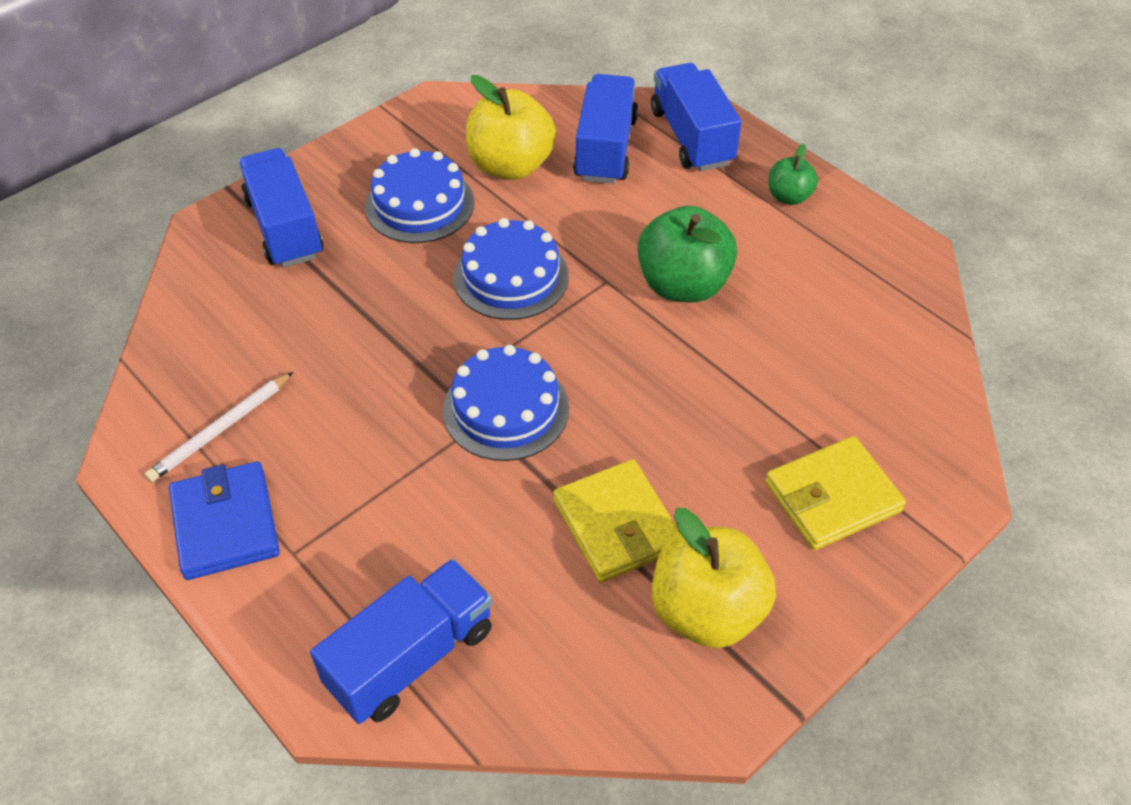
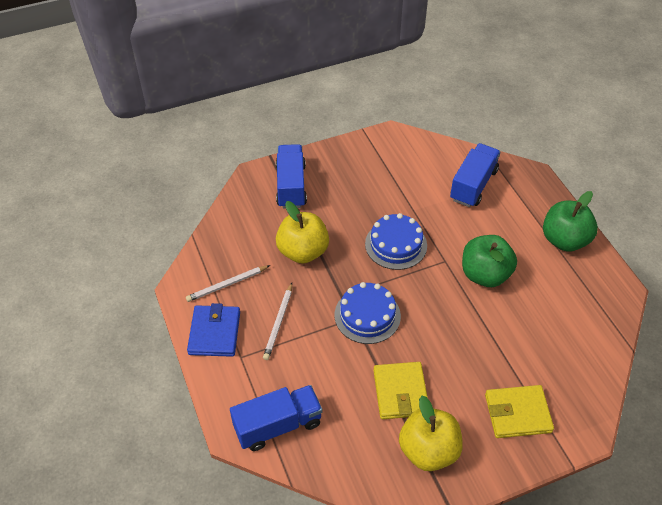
camera: 20 degrees right, 0 degrees up
(345, 469) = (278, 323): none -> white pencil
(419, 204) = (363, 191): blue cake -> none
(511, 165) = (418, 181): yellow apple -> yellow apple (303, 251)
(691, 137) = (523, 190): blue truck -> none
(789, 197) = (564, 240): green apple -> green apple, size x1.87

